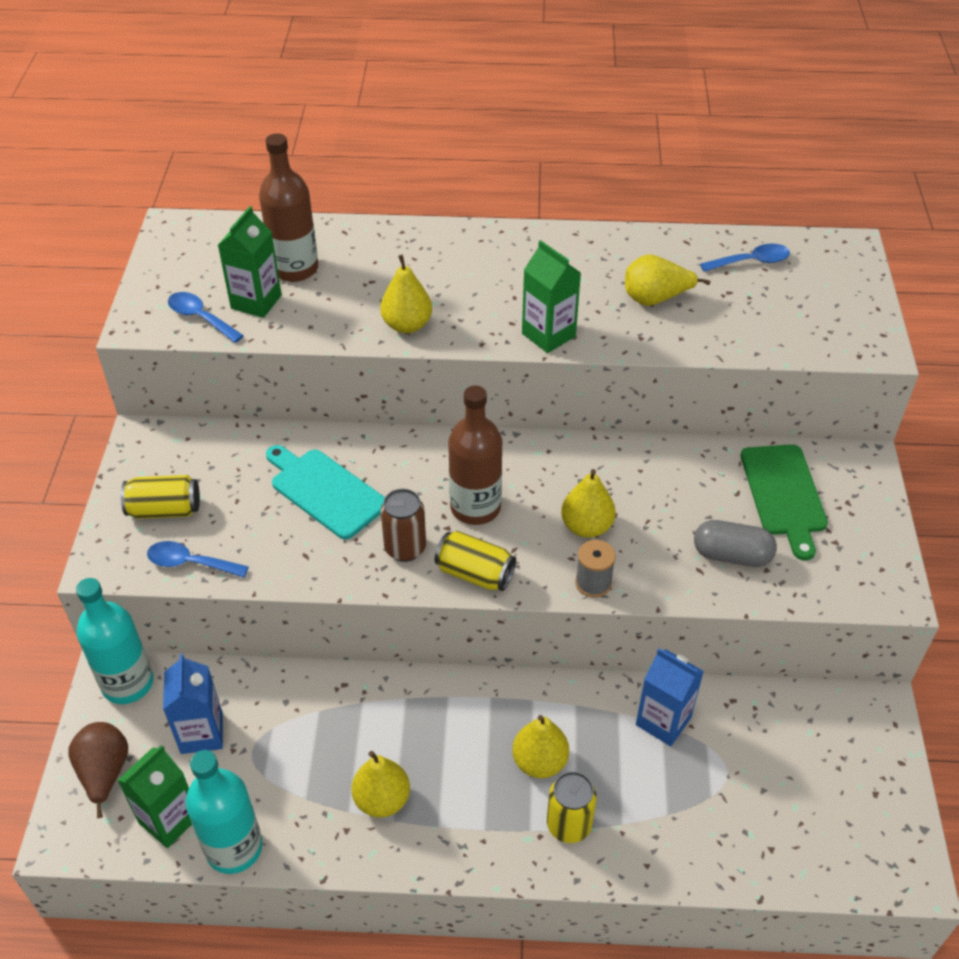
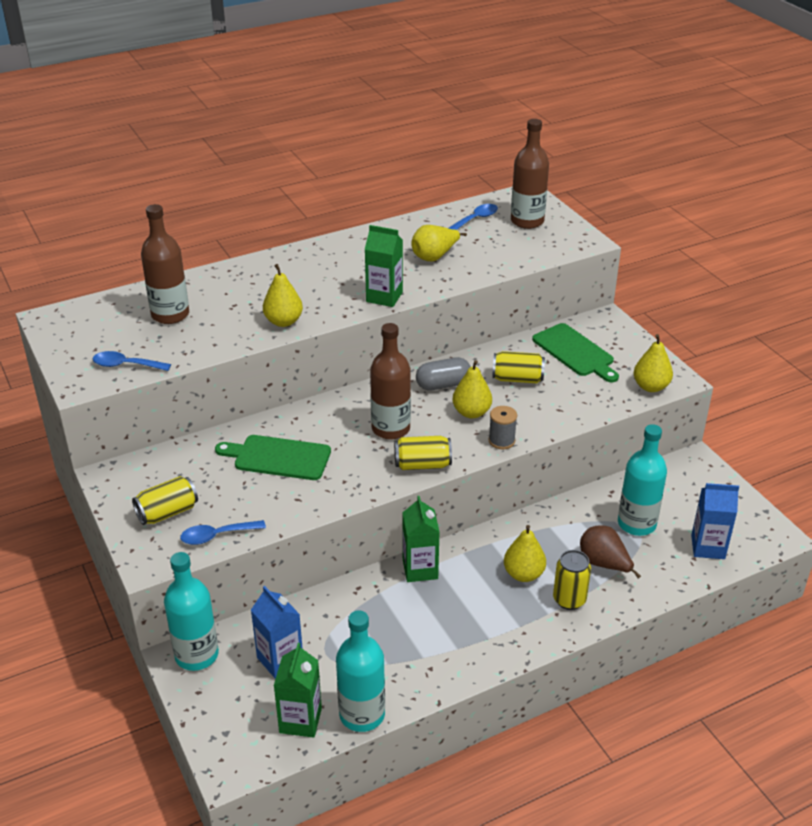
camera: 30 degrees left, 10 degrees down
(105, 773) = (227, 716): brown pear -> brown pear (604, 564)
(256, 302) = (160, 343): green carton -> green carton (420, 569)
(325, 491) = (278, 458): turquoise cutting board -> green cutting board
(382, 799) = (440, 640): yellow pear -> yellow pear (650, 387)
(405, 548) = (363, 469): brown can -> none
(663, 721) = (580, 519): blue carton -> blue carton (708, 547)
(679, 502) = (517, 379): none -> yellow can
(731, 555) = (571, 395): grey capsule -> grey capsule (443, 385)
(731, 762) = (636, 524): none -> turquoise bottle
(817, 288) = (527, 221): none -> brown bottle

